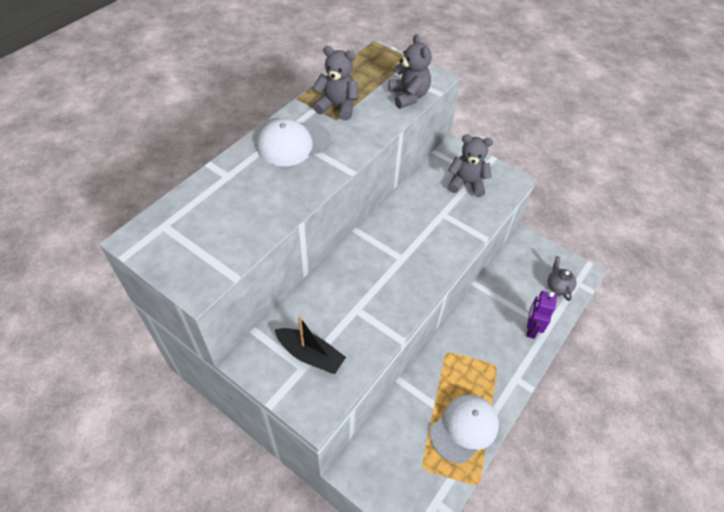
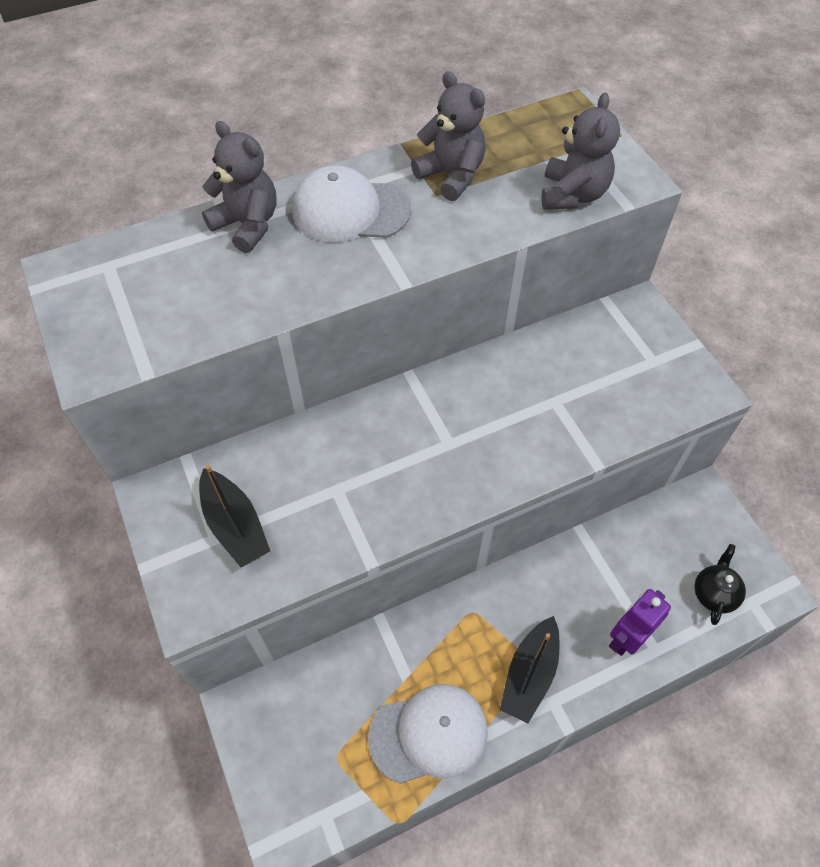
camera: 30 degrees right, 5 degrees up
(466, 183) = (625, 368): grey teddy bear -> grey teddy bear (247, 225)
(496, 370) = (529, 674): none -> black boat
(558, 286) = (714, 594): grey teapot -> black teapot

